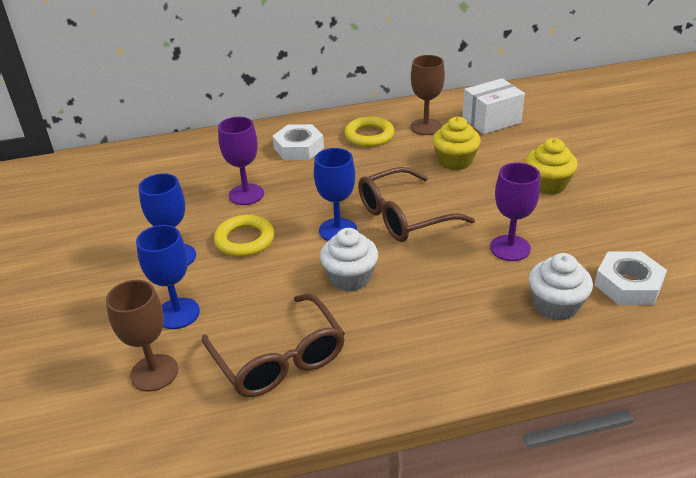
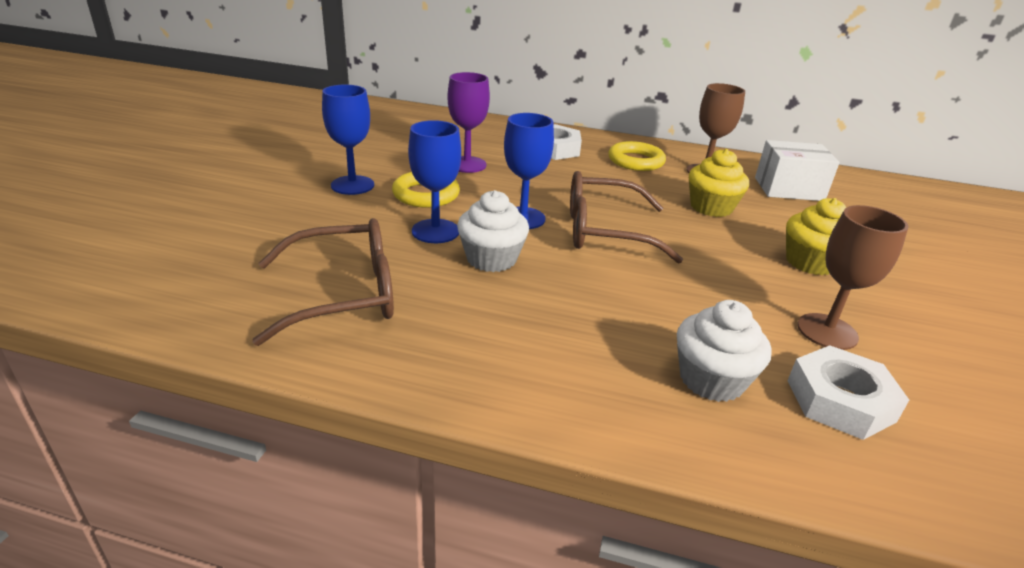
camera: 25 degrees right, 5 degrees down
(154, 372) = (226, 257): brown goblet -> brown goblet (827, 331)
(178, 313) = (302, 224): blue goblet -> blue goblet (435, 231)
(279, 358) = (344, 294): brown glasses -> brown glasses turned 105 degrees counterclockwise
(510, 248) = (703, 301): purple goblet -> none

